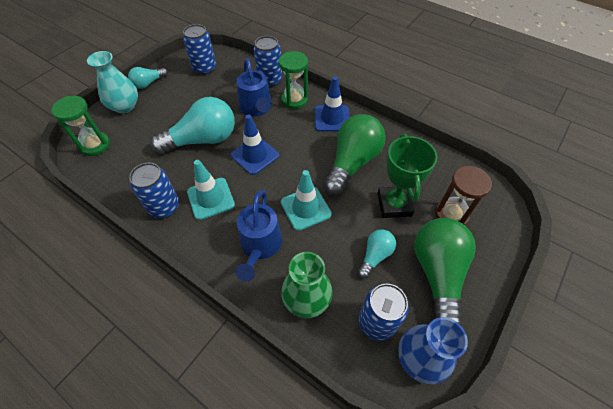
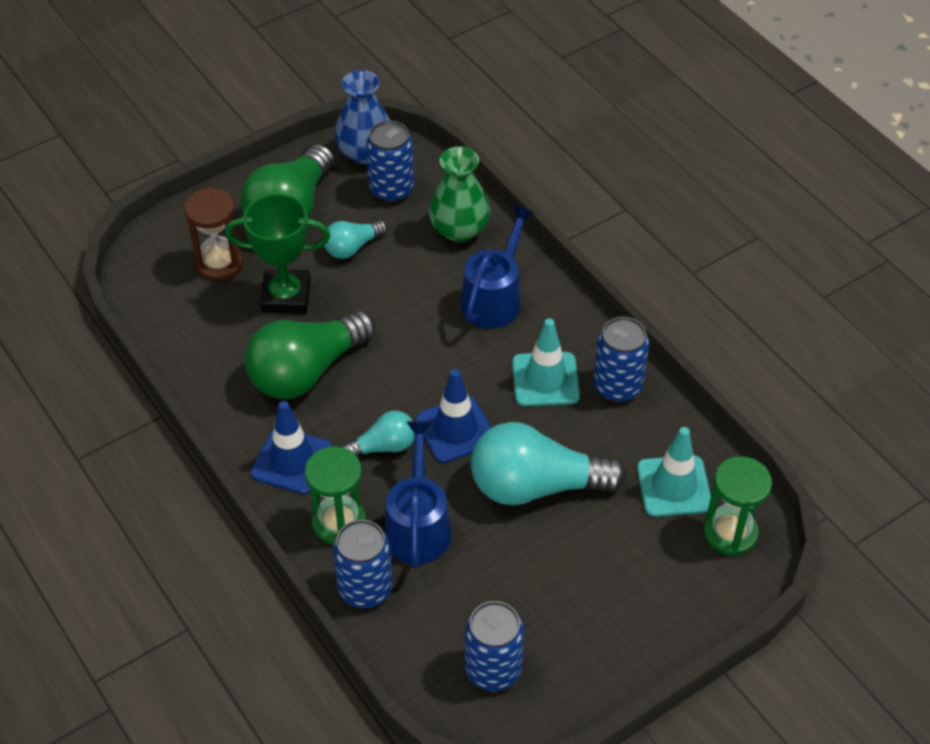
camera: 160 degrees left, 5 degrees down
(125, 106) = (675, 610): turquoise vase -> none
(148, 83) = (622, 662): turquoise light bulb -> turquoise light bulb (383, 446)
(305, 208) = (412, 327): turquoise traffic cone -> turquoise traffic cone (674, 486)
(394, 204) = (286, 296): green trophy -> green trophy turned 75 degrees clockwise

